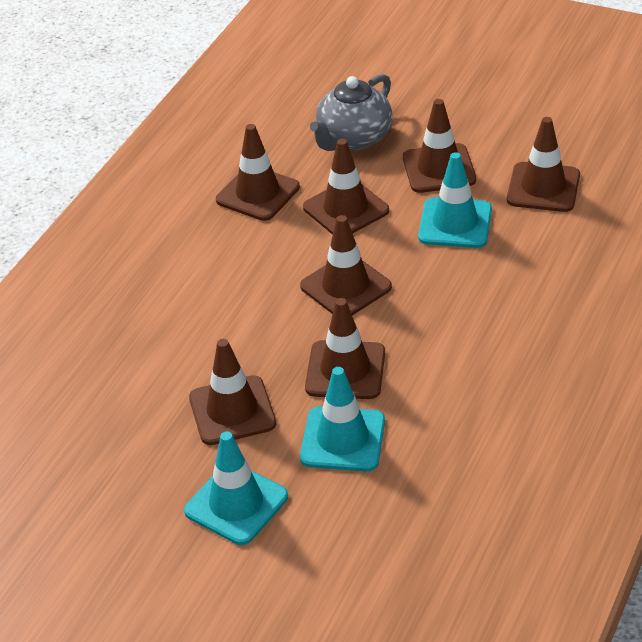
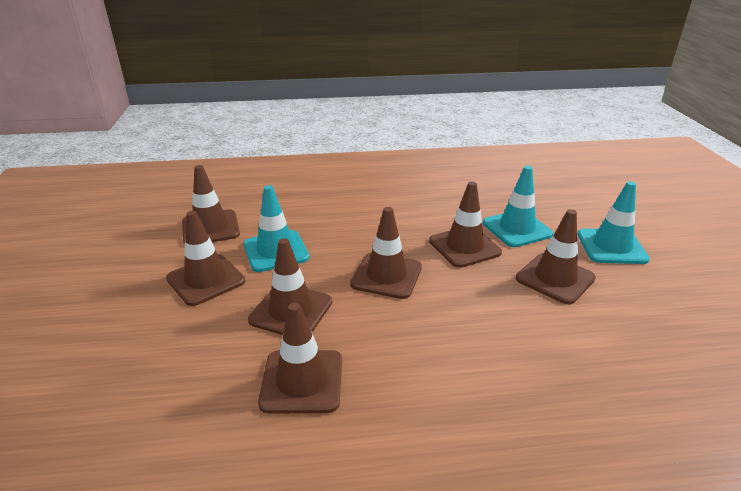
camera: 125 degrees left, 10 degrees down
(353, 138) = (173, 348): grey teapot -> none

